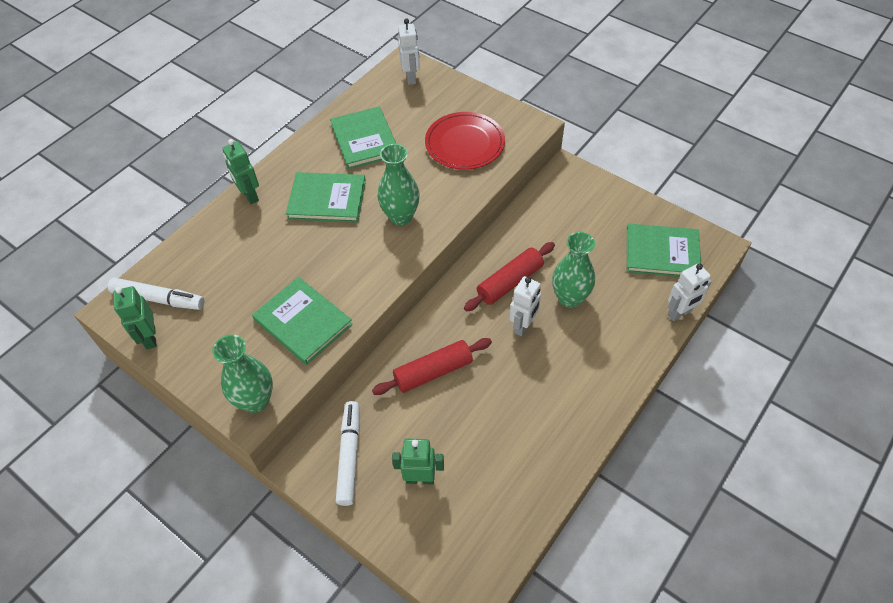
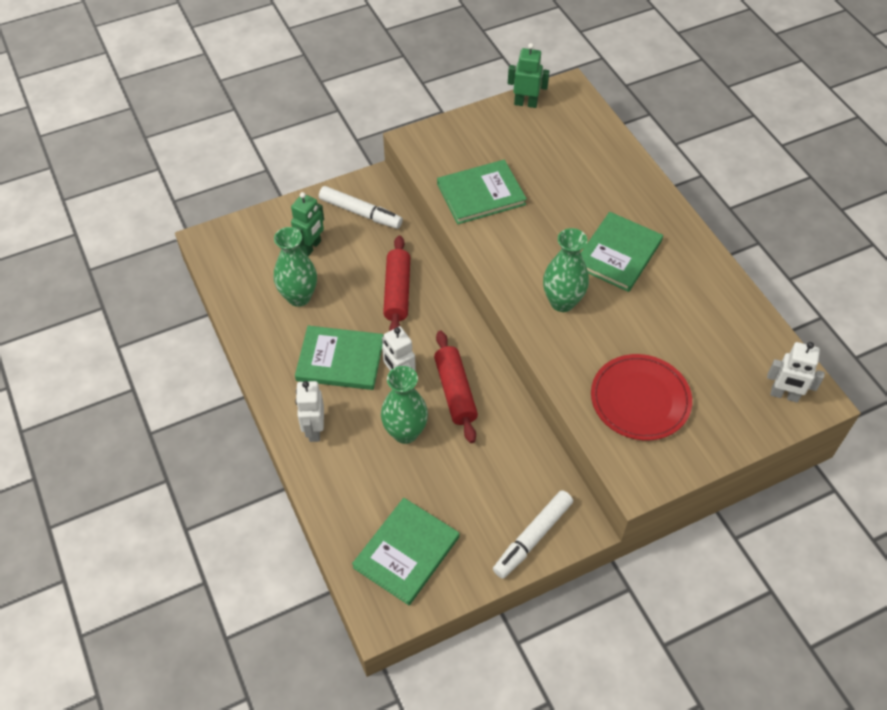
camera: 115 degrees right, 0 degrees up
(158, 298) = (563, 115): white marker -> white marker (533, 537)
(249, 196) = (655, 199): green robot -> none
(256, 400) = (425, 147): green vase -> green vase (299, 297)
(365, 140) = (692, 312): green book -> green book (340, 360)
(680, 313) = (325, 520): white robot -> white robot (314, 430)

